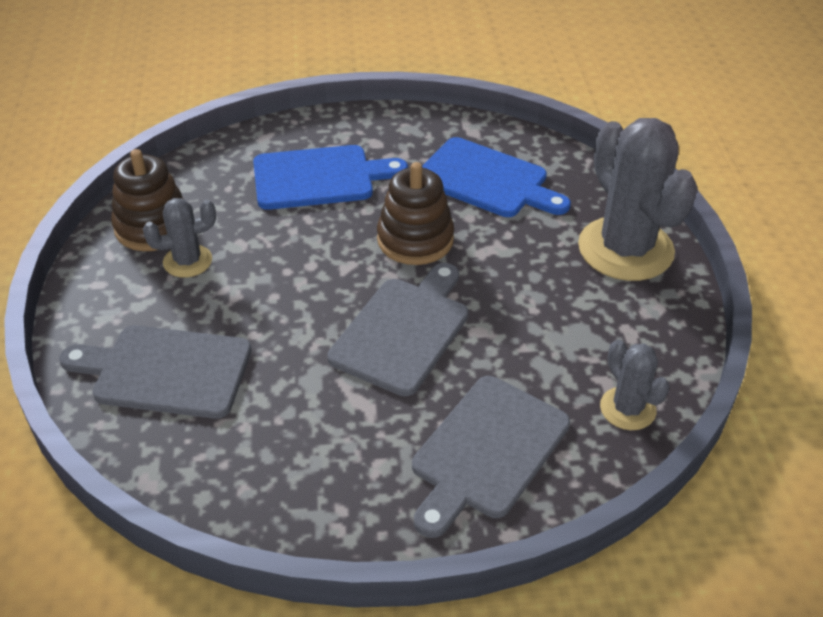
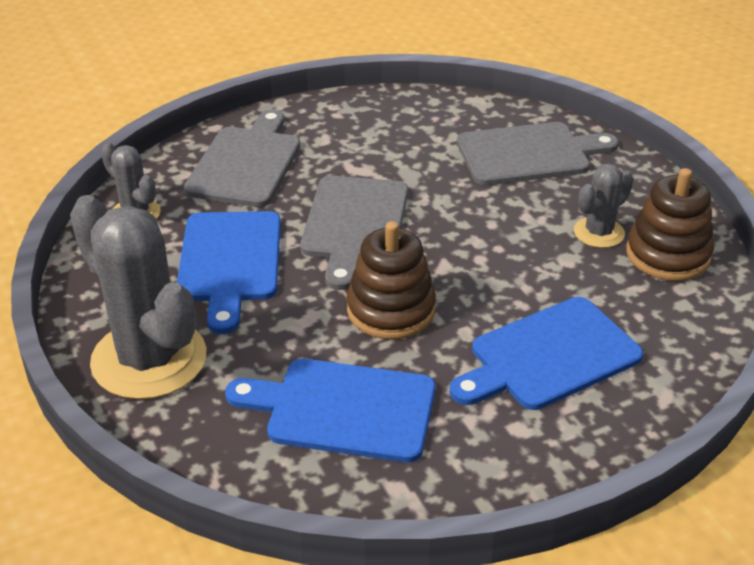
camera: 160 degrees right, 5 degrees down
(539, 321) = (229, 262): none -> blue cutting board

